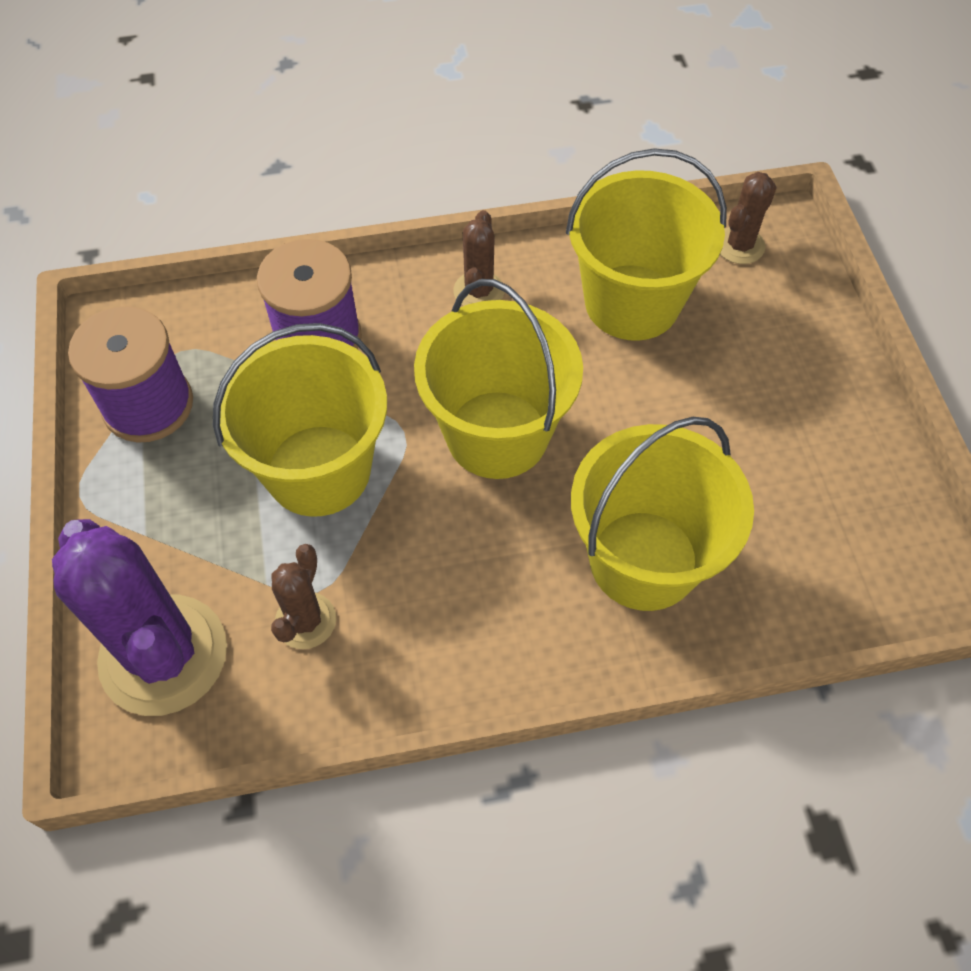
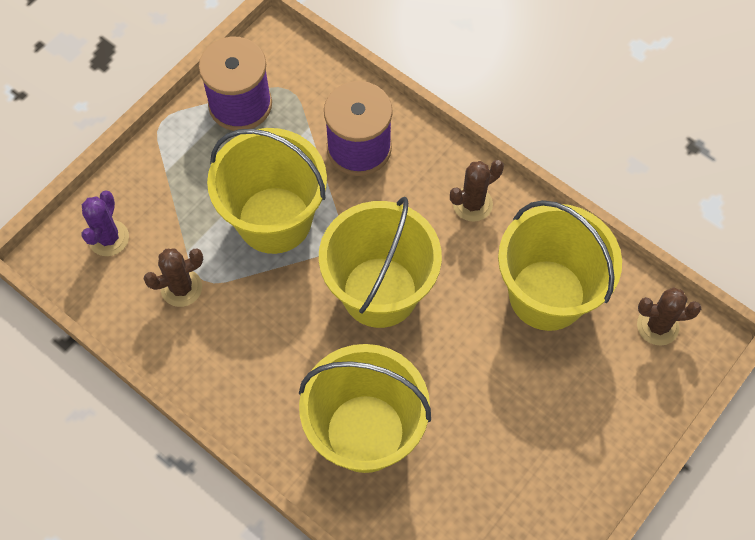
camera: 50 degrees right, 5 degrees up
(163, 655) = (109, 238): purple cactus -> purple cactus, size x0.49

